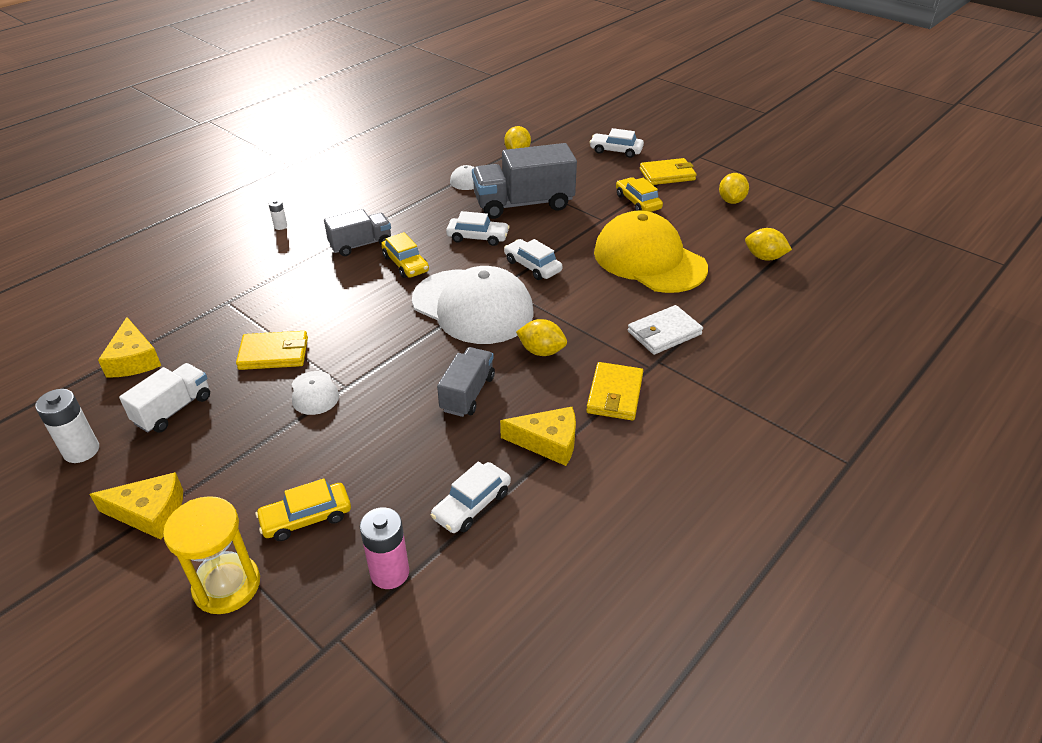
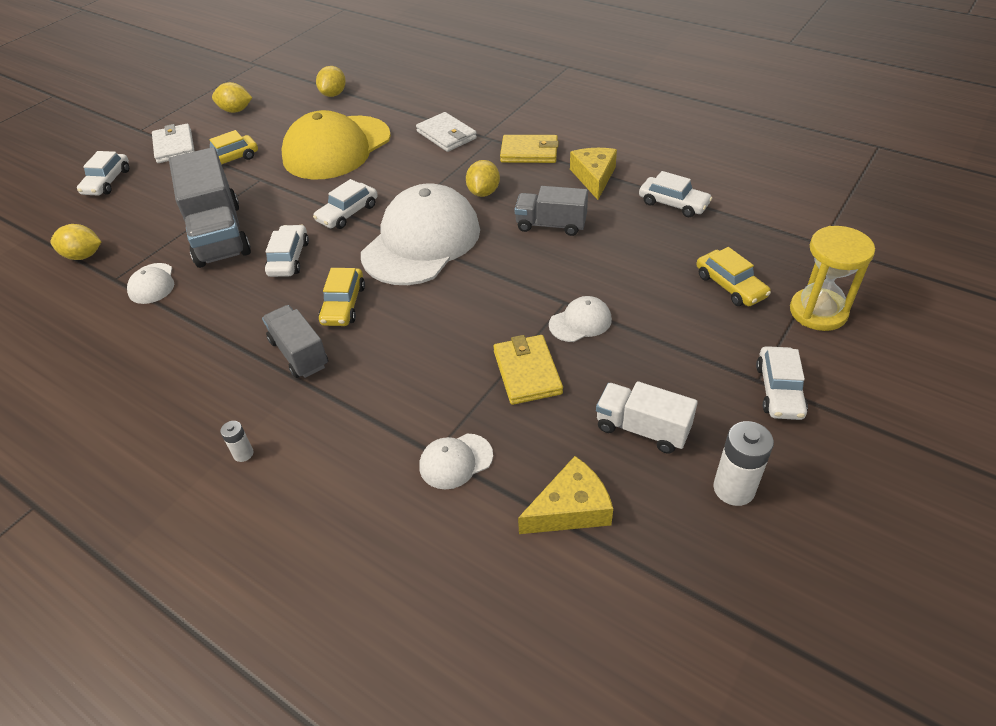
camera: 95 degrees left, 5 degrees up
(150, 513) = (779, 390): yellow cheese -> white car
(212, 310) = (455, 461): none -> white cap
(389, 573) = (755, 230): pink battery -> none
(405, 264) = (343, 305): yellow car -> yellow car turned 135 degrees clockwise
(667, 175) = (174, 146): yellow wallet -> white wallet

